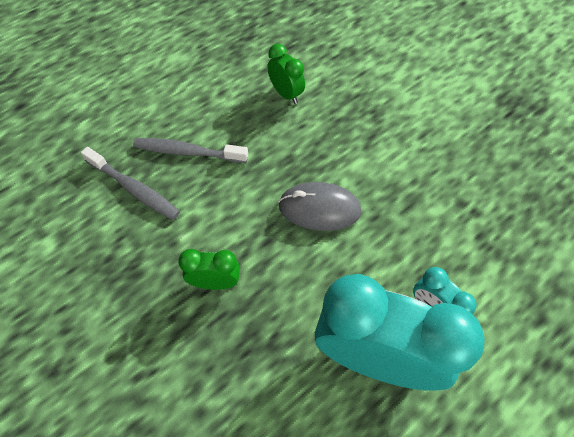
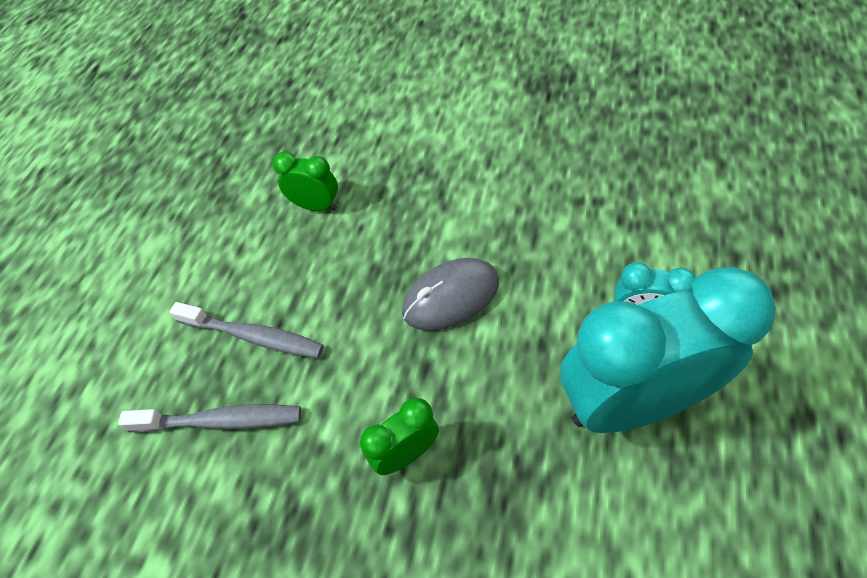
camera: 30 degrees left, 5 degrees down
(188, 152) = (254, 336): grey toothbrush -> grey toothbrush turned 135 degrees counterclockwise

